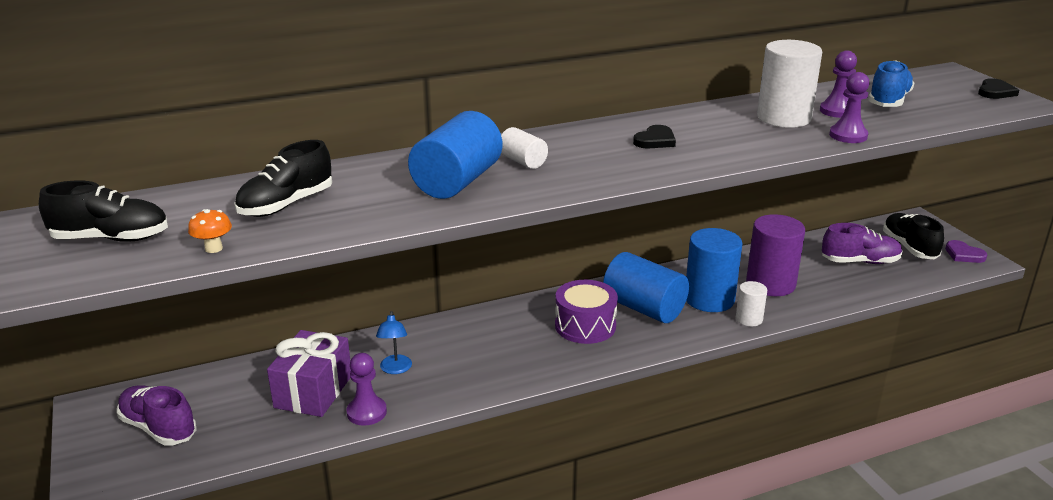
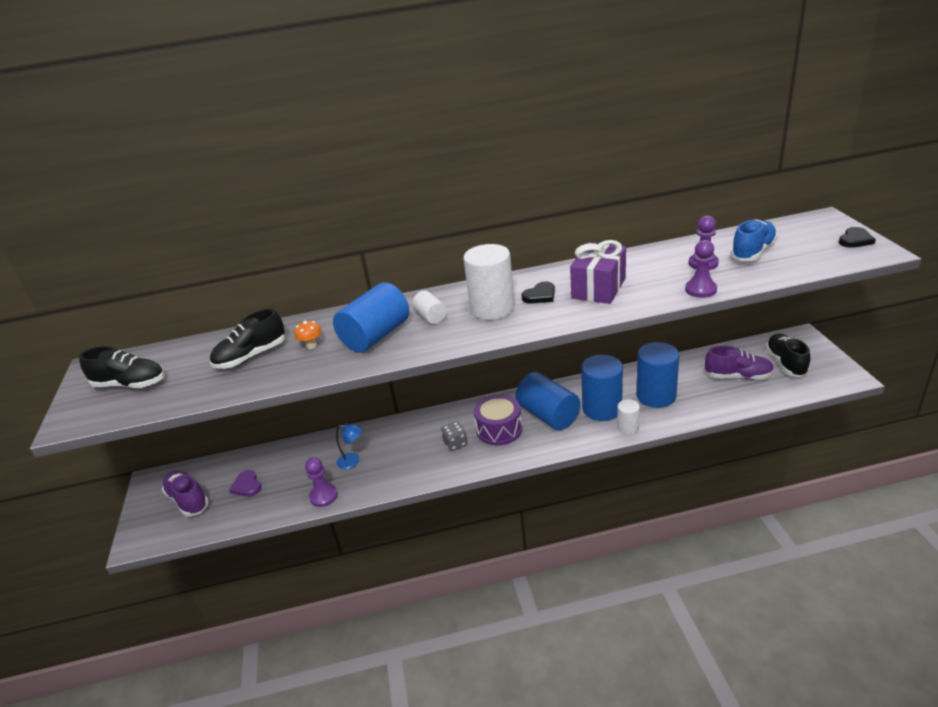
camera: 15 degrees right, 5 degrees up
(213, 248) = (189, 395): orange mushroom -> orange mushroom (311, 345)
(313, 391) = (293, 477): purple gift -> purple gift (598, 288)
(395, 369) = (353, 461): blue lamp -> blue lamp turned 90 degrees counterclockwise
(532, 343) = (455, 443): none -> grey dice
(770, 284) = (656, 396): purple cylinder -> blue cylinder
(783, 118) = (654, 271): white cylinder -> white cylinder (492, 308)
(963, 254) = (832, 371): purple heart -> purple heart (247, 485)

